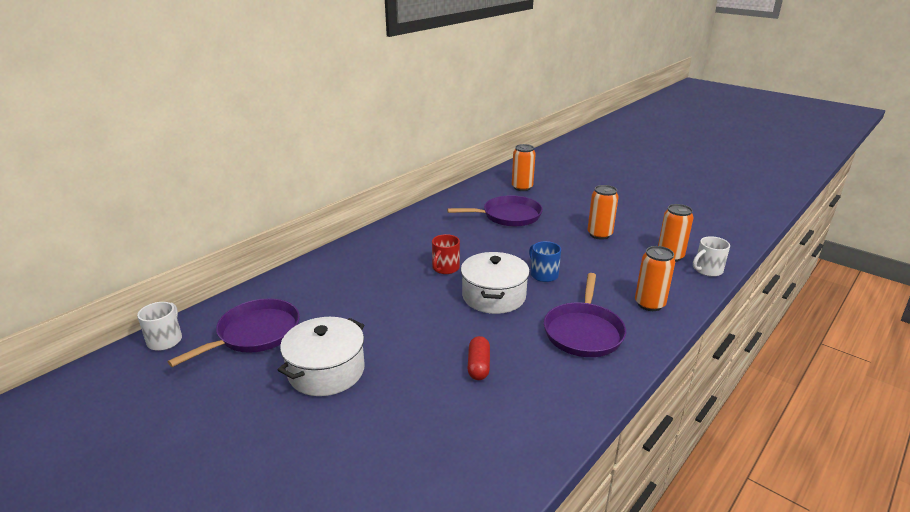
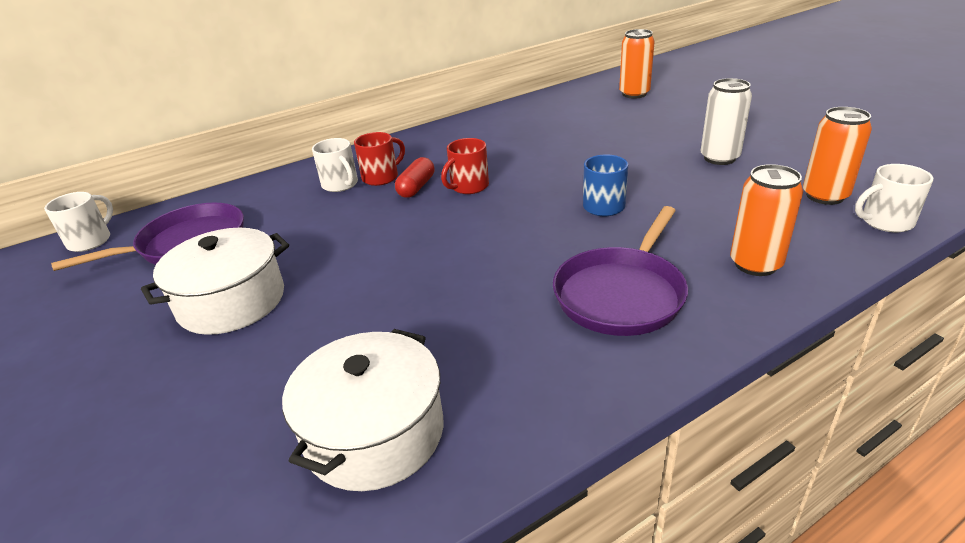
camera: 20 degrees right, 5 degrees up
(347, 275) = (340, 185): none -> white mug
(375, 266) = (381, 177): none -> red mug
(478, 366) = (432, 323): red capsule -> red capsule (416, 187)
(493, 296) = (513, 228): white pot -> white pot (374, 433)
(508, 216) = (595, 127): purple pan -> none
(599, 234) = (719, 158): orange can -> white can

